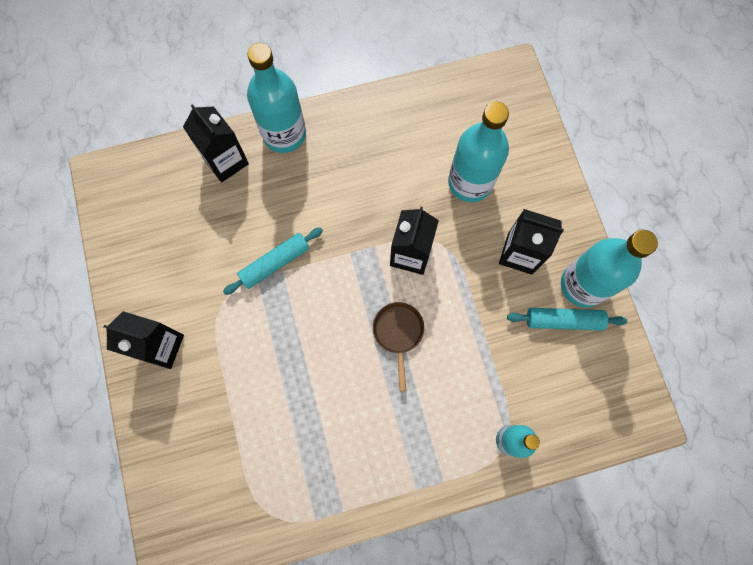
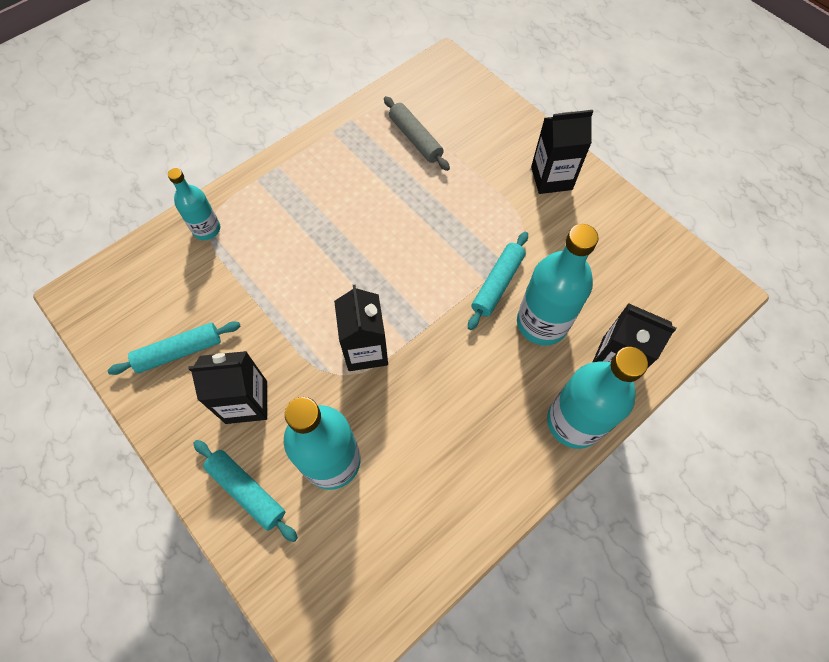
camera: 155 degrees right, 10 degrees down
(262, 458) = (415, 139): none -> grey rolling pin
(398, 333) = (345, 272): brown pan -> none
(537, 188) = (247, 491): none -> turquoise rolling pin
(582, 285) = (166, 397): turquoise bottle -> turquoise bottle (542, 323)

